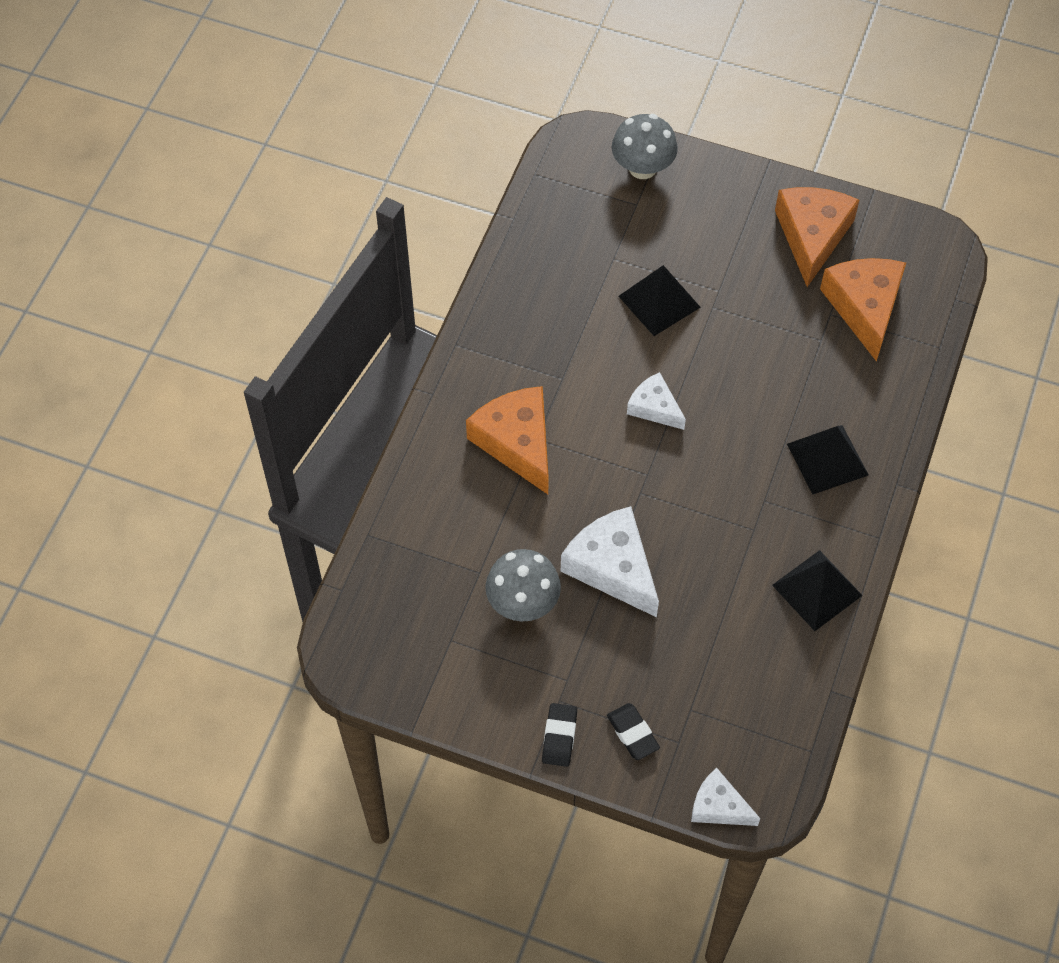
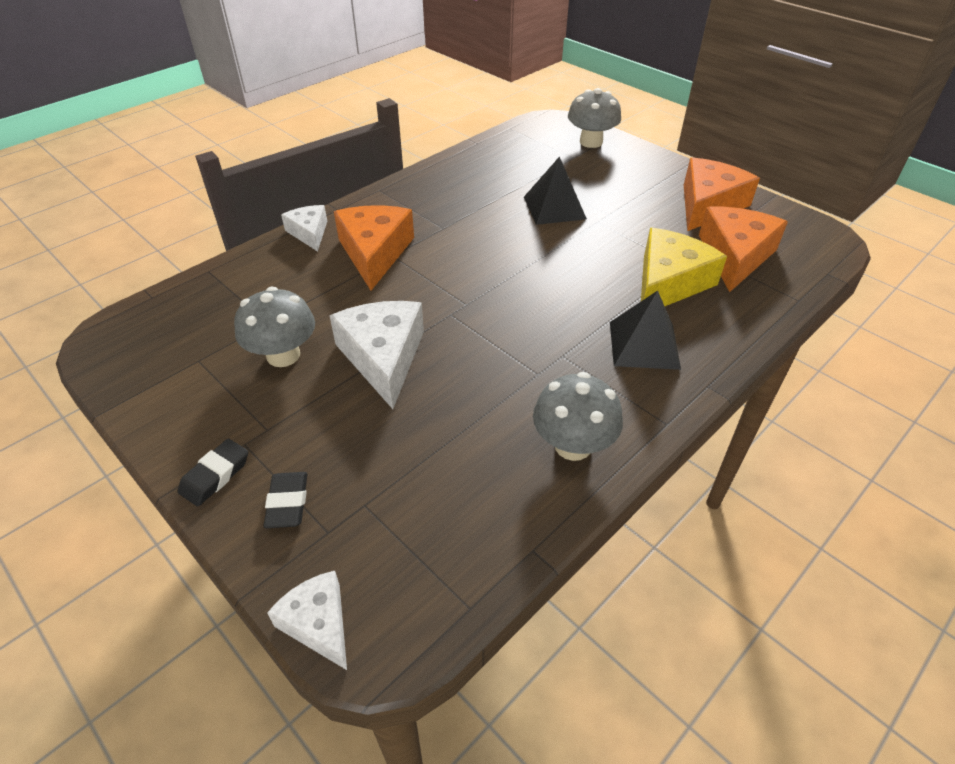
camera: 25 degrees right, 15 degrees down
(654, 407) = (505, 264): white cheese -> white cheese (309, 233)
(817, 590) = (573, 445): black pyramid -> grey mushroom
(818, 371) = (668, 283): none -> yellow cheese

